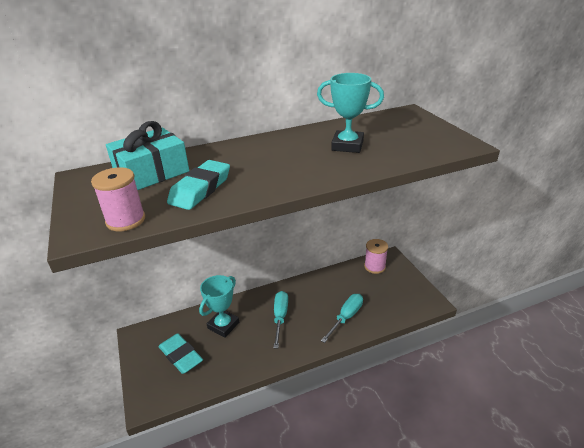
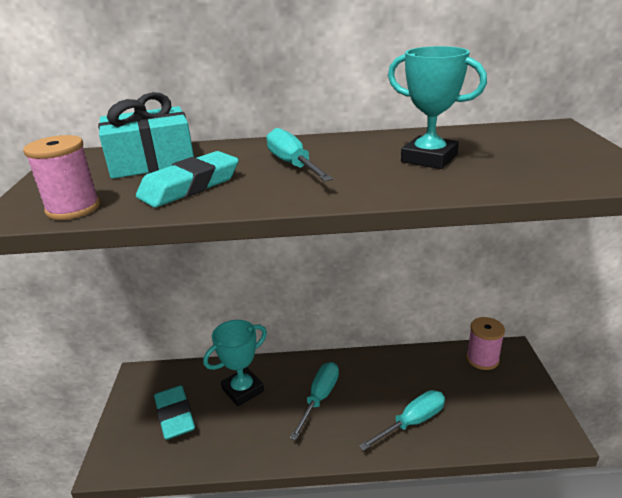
camera: 20 degrees right, 5 degrees down
(261, 162) = (292, 165): none -> turquoise screwdriver

